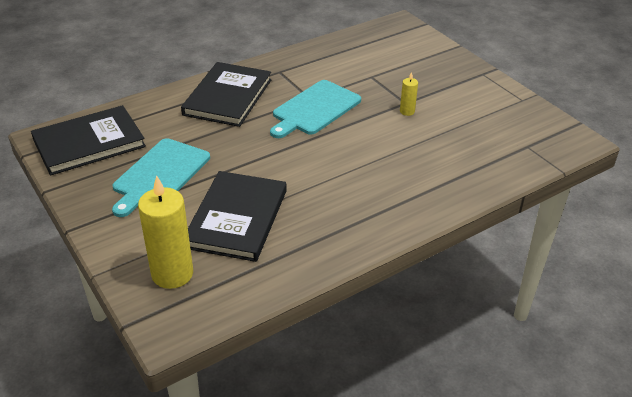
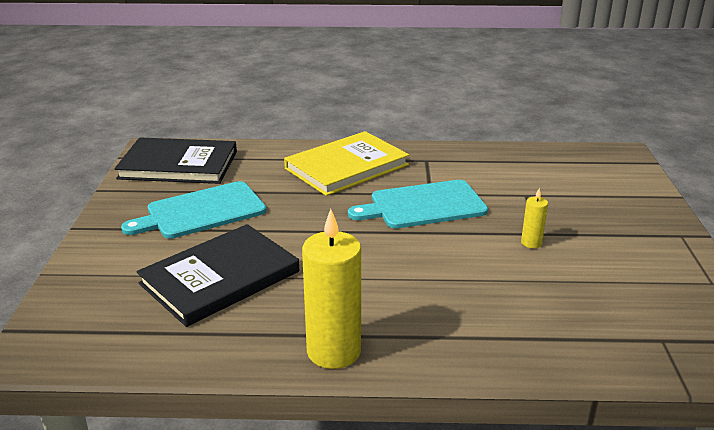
camera: 35 degrees right, 10 degrees down
(172, 274) = (100, 302): yellow candle -> yellow candle (333, 351)
(228, 97) = (346, 167): black book -> yellow book

